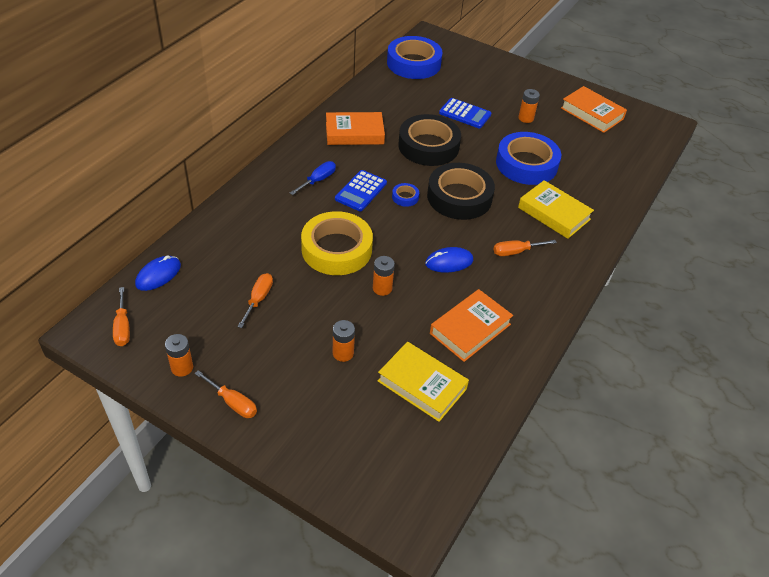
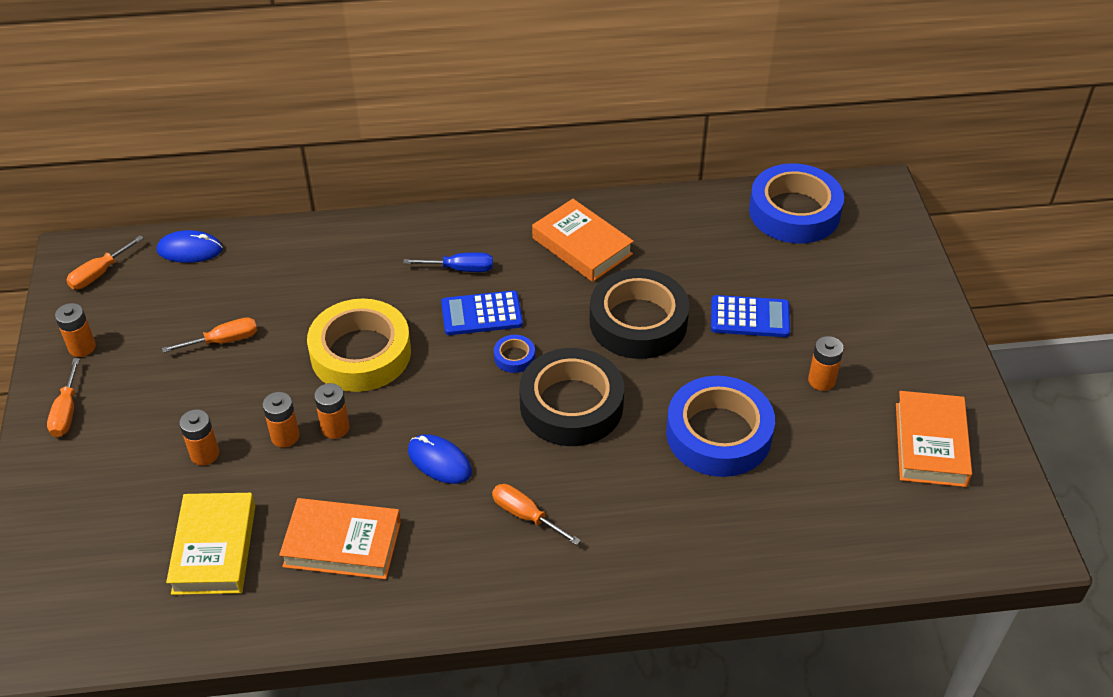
camera: 55 degrees right, 0 degrees up
(366, 312) = (285, 436): none -> orange battery
(465, 114) = (750, 317): blue calculator -> blue calculator turned 75 degrees counterclockwise
(554, 213) = (646, 515): yellow book -> none

